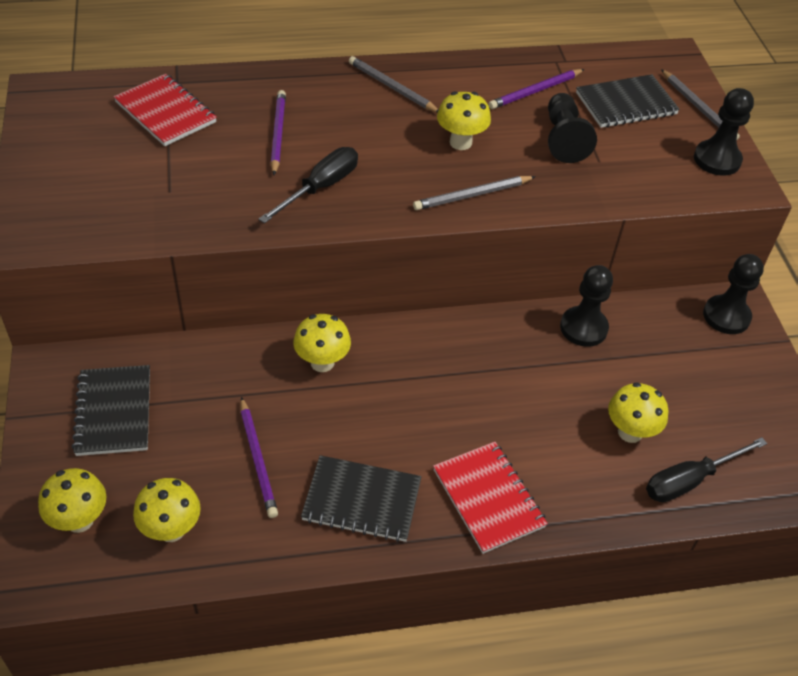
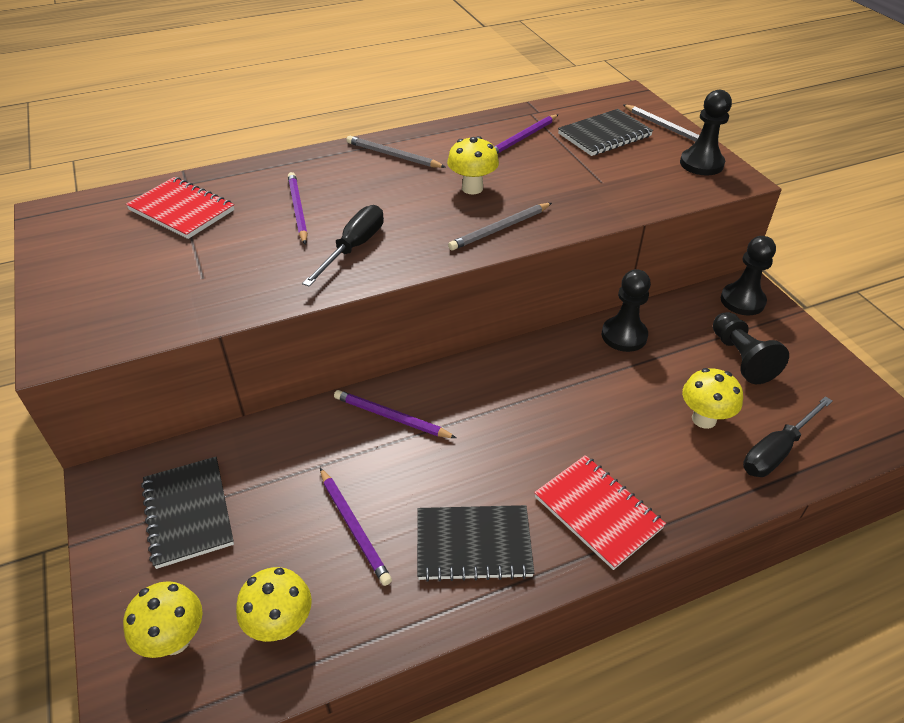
camera: 10 degrees left, 5 degrees down
(322, 362) = (391, 417): yellow mushroom -> purple pencil
(563, 139) = (563, 170): black pawn -> black pawn (741, 358)

